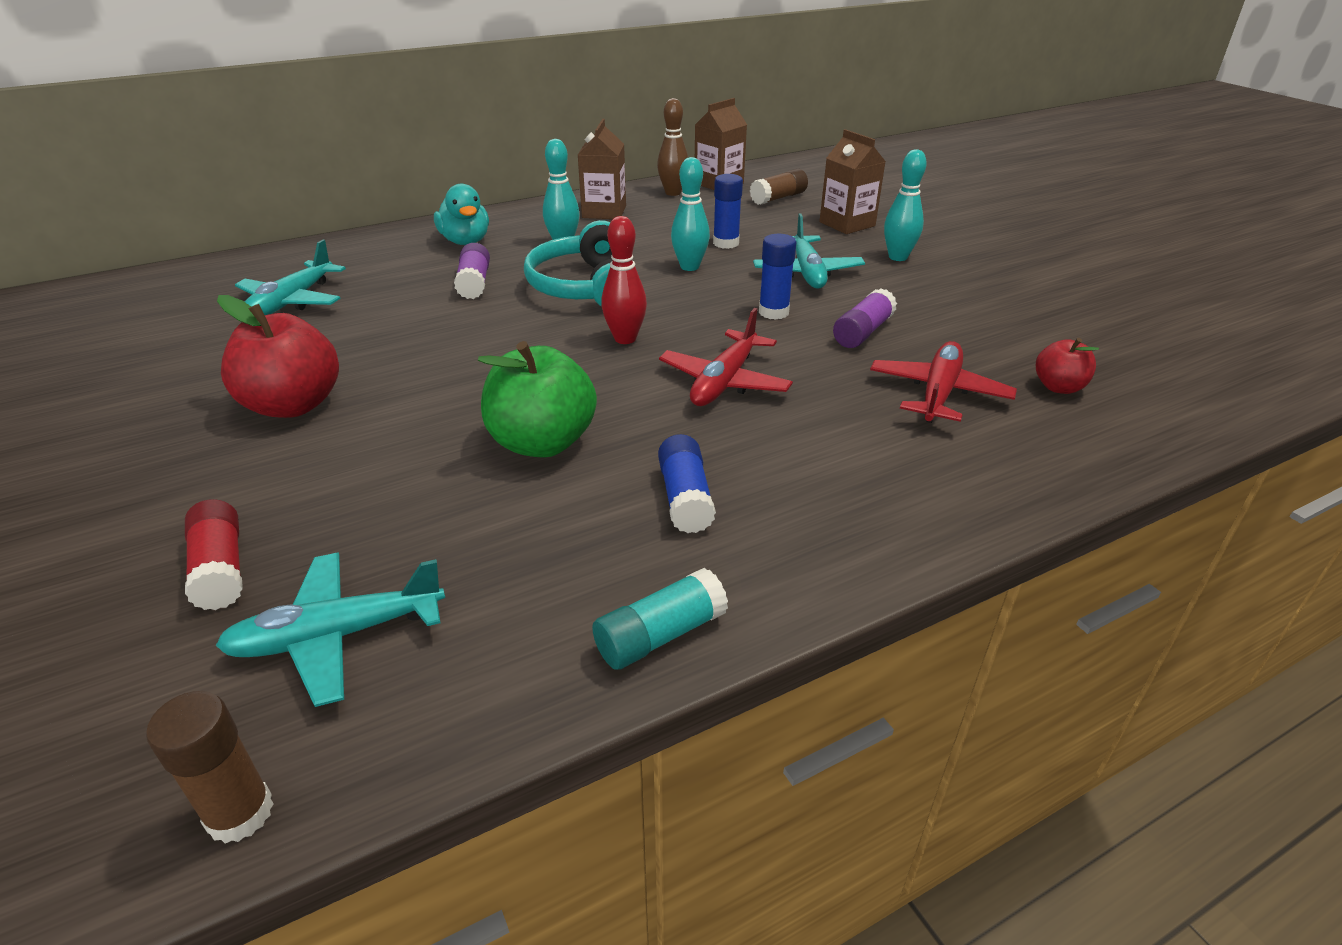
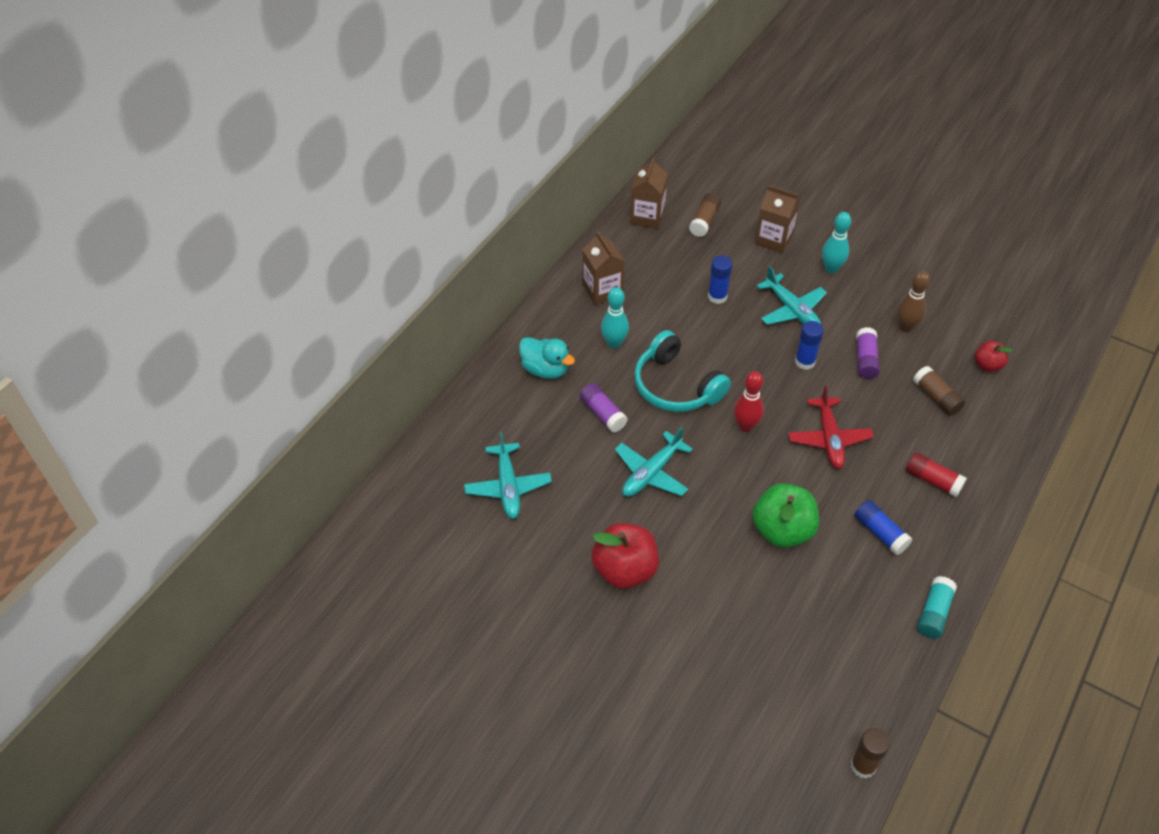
camera: 30 degrees left, 15 degrees up
(221, 569) = (723, 682): red glue stick -> red glue stick (932, 480)
(336, 636) = (812, 684): turquoise plane -> turquoise plane (651, 473)
(673, 193) = (626, 243): brown bowling pin -> brown bowling pin (905, 327)
(689, 267) = (718, 335): turquoise bowling pin -> none
(938, 393) = (936, 397): red plane -> brown glue stick

